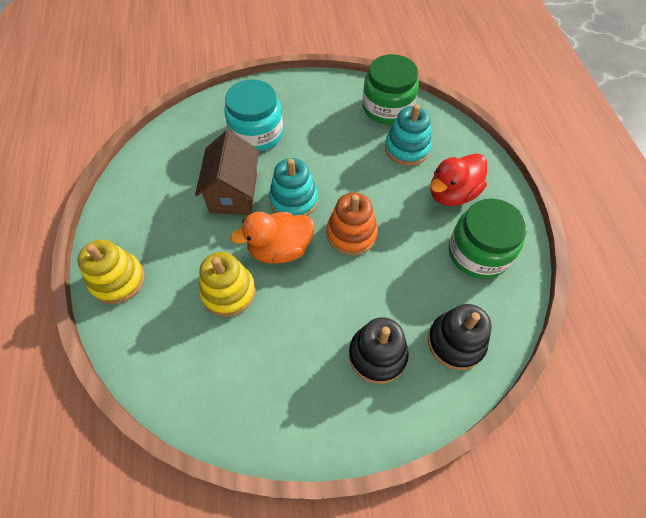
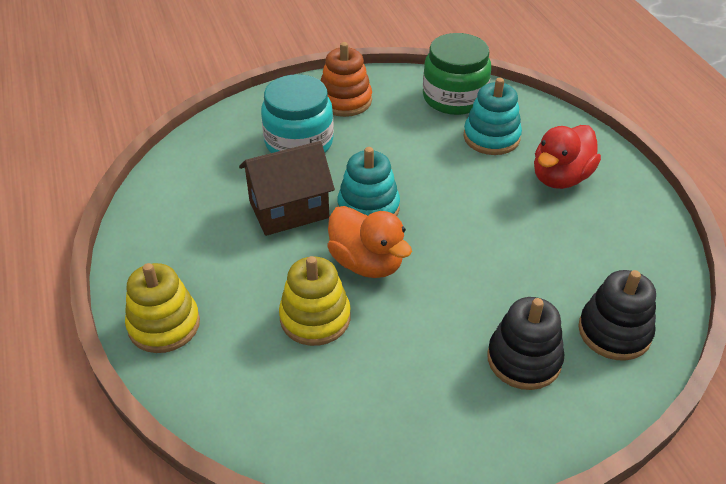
camera: 10 degrees left, 15 degrees down
(233, 193) = (289, 209): brown house -> brown house turned 75 degrees clockwise
(280, 249) = (367, 263): orange duck -> orange duck turned 105 degrees counterclockwise
(351, 234) = (451, 235): orange stacking toy -> orange stacking toy (345, 101)
(478, 253) = (611, 235): green jar -> none

